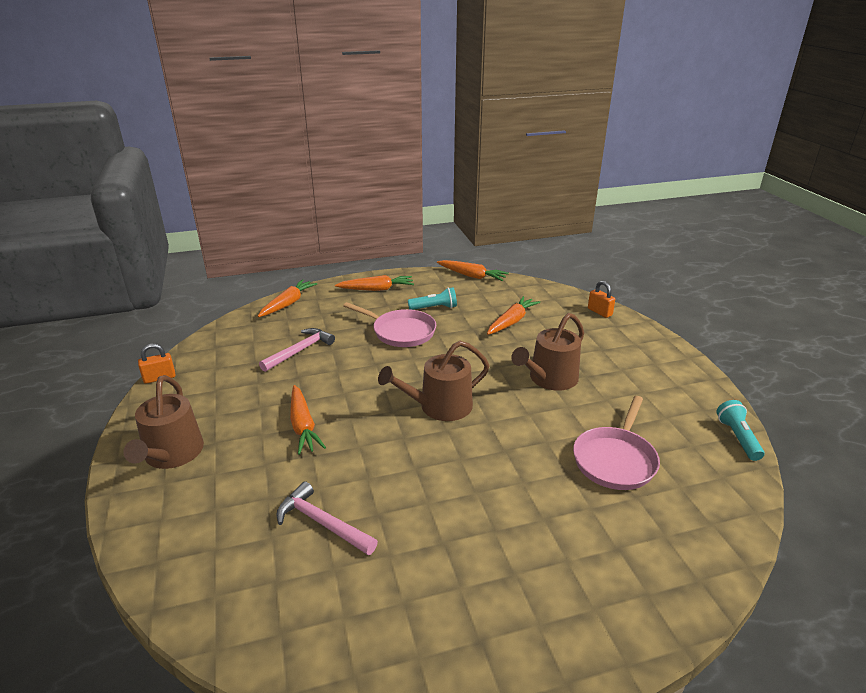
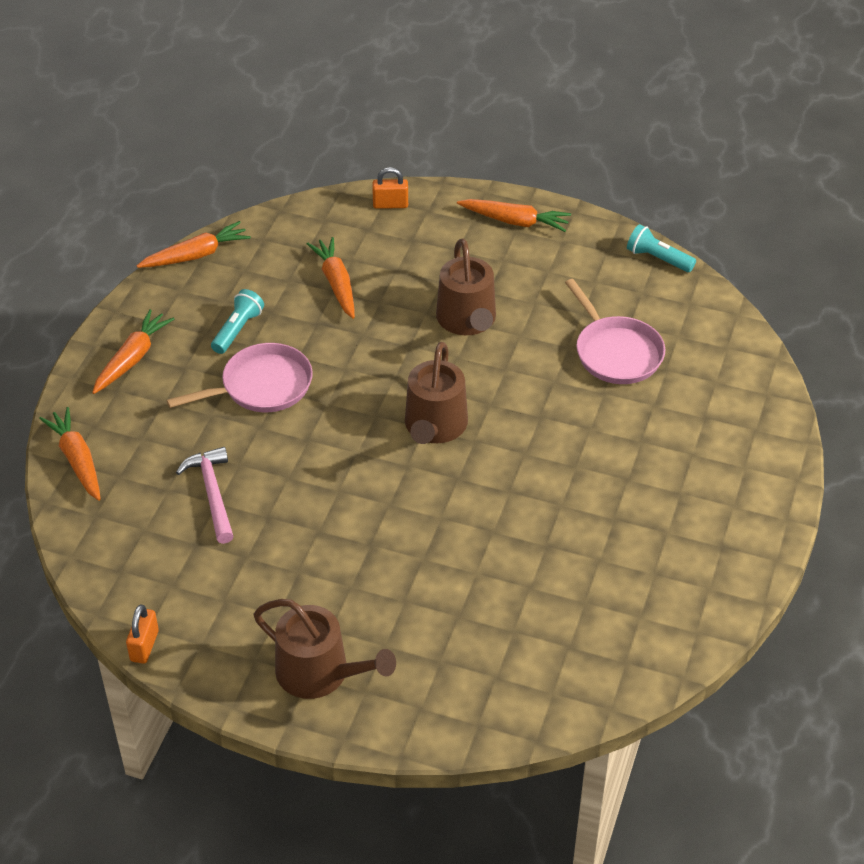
camera: 55 degrees left, 15 degrees up
(303, 426) = (367, 547): orange carrot -> orange carrot (515, 221)
(322, 523) = (525, 589): pink hammer -> none

